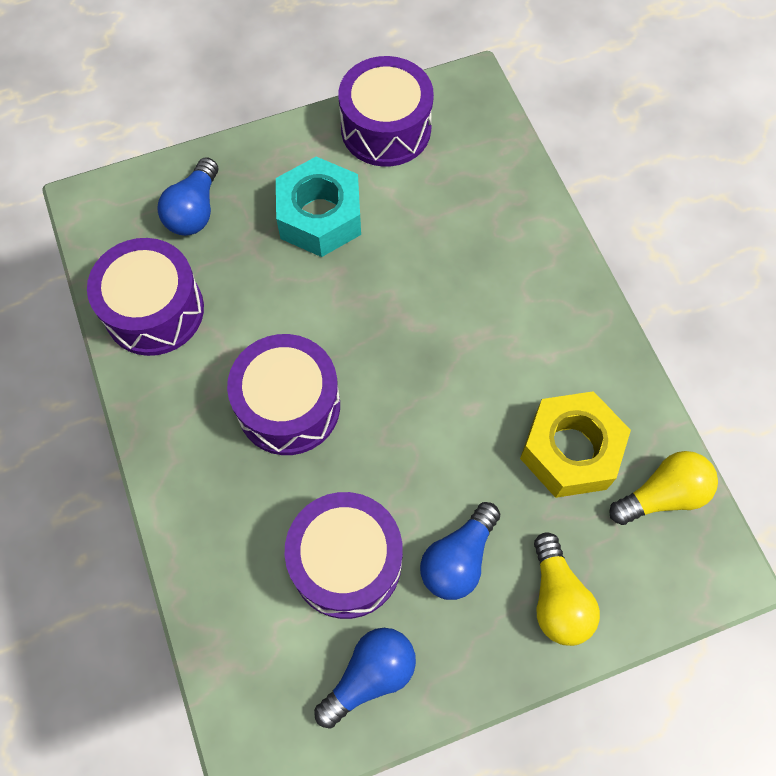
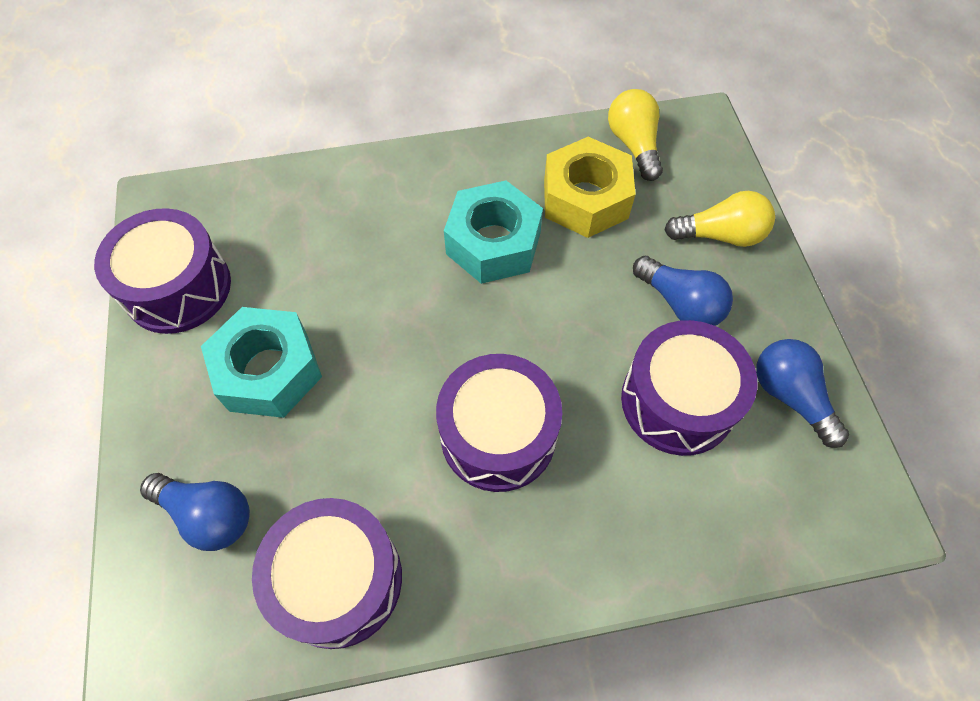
camera: 80 degrees left, 5 degrees down
(491, 369) = (493, 243): none -> turquoise nut

